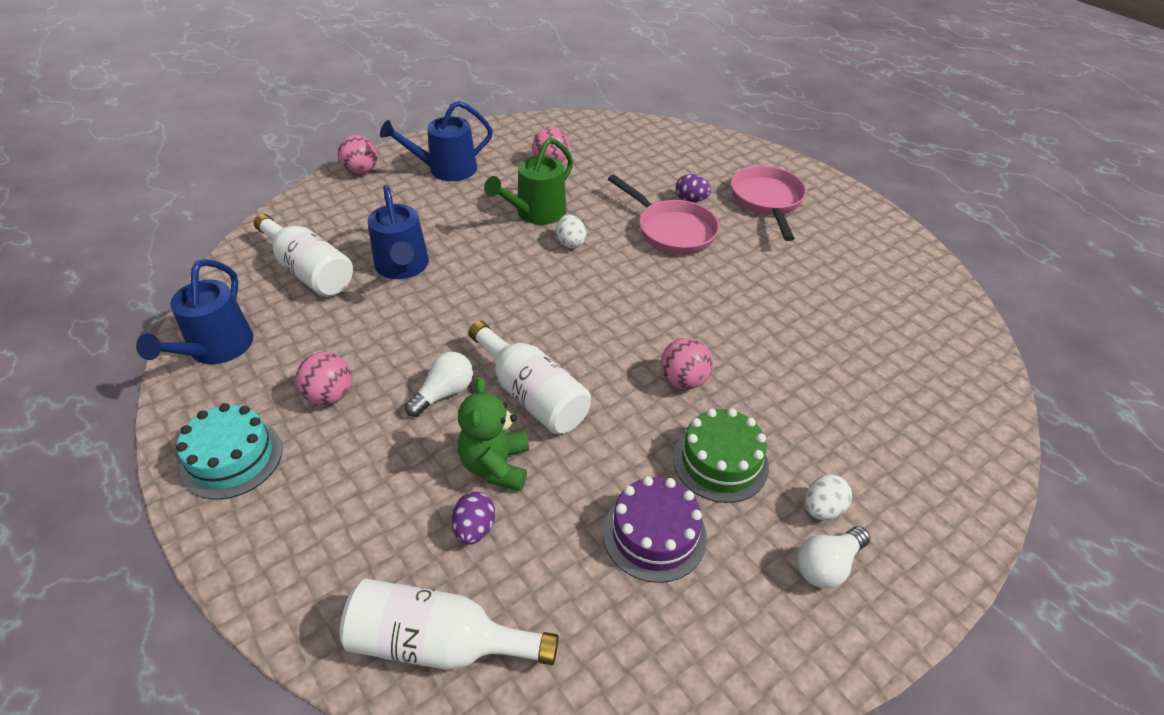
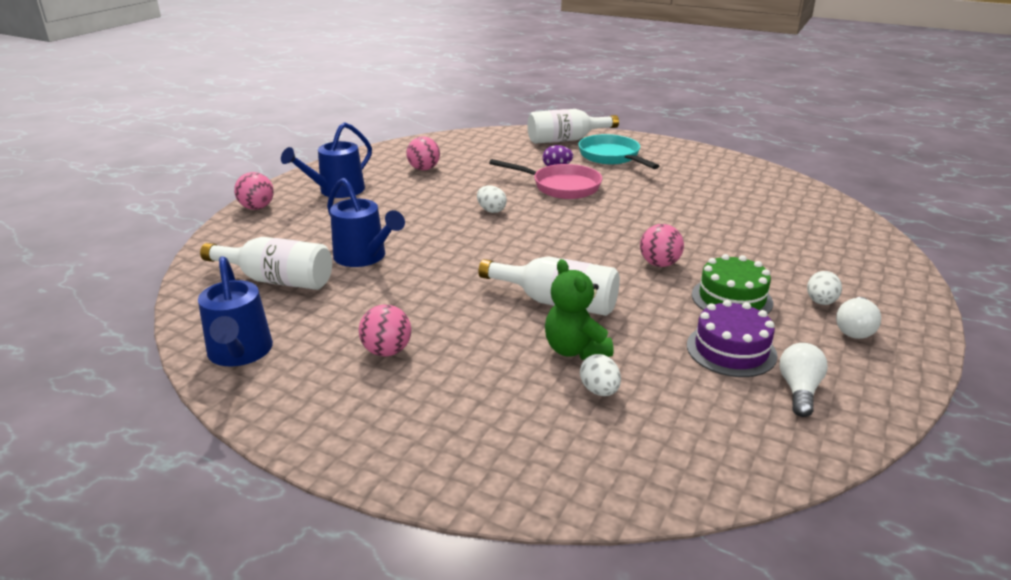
camera: 25 degrees left, 15 degrees down
(232, 458) = (338, 417): turquoise cake -> none
(438, 642) = (645, 464): white bottle -> white bottle (566, 140)
(444, 393) = (486, 321): white light bulb -> white light bulb (799, 390)
(474, 529) = (599, 391): purple egg -> white egg
(536, 213) = (444, 200): green watering can -> none
(767, 201) = (611, 157): pink pan -> turquoise pan

